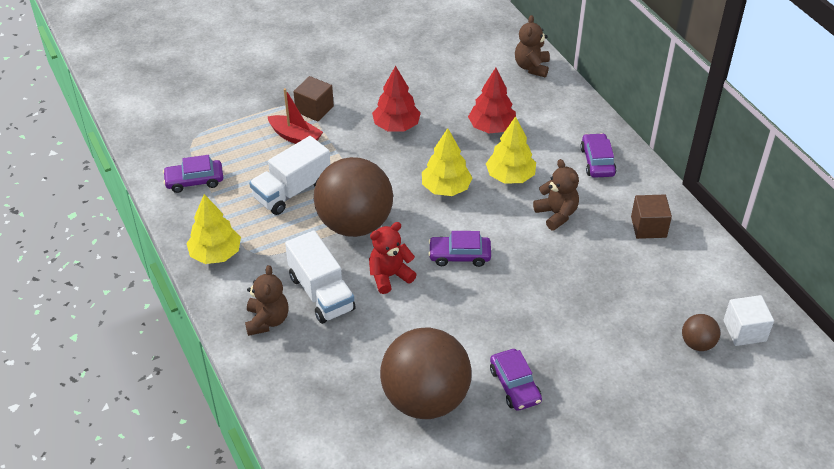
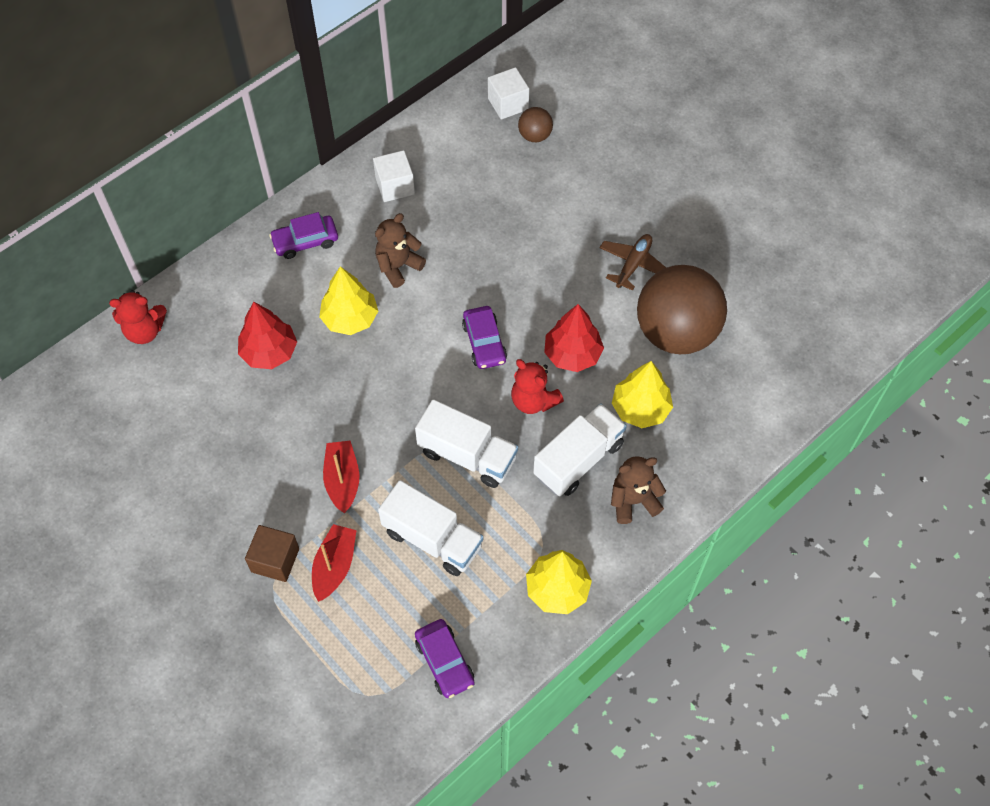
camera: 105 degrees left, 15 degrees up
(355, 224) = (467, 455): brown ball -> white truck
(363, 151) = (342, 480): none -> red boat
(396, 126) = (288, 455): red tree -> red tree (572, 354)
(446, 188) = (385, 377): yellow tree -> yellow tree (640, 409)
(515, 385) = (633, 265): purple car -> brown plane
(531, 67) = (145, 331): brown teddy bear -> red teddy bear
(648, 227) = (395, 186): brown cube -> white cube

